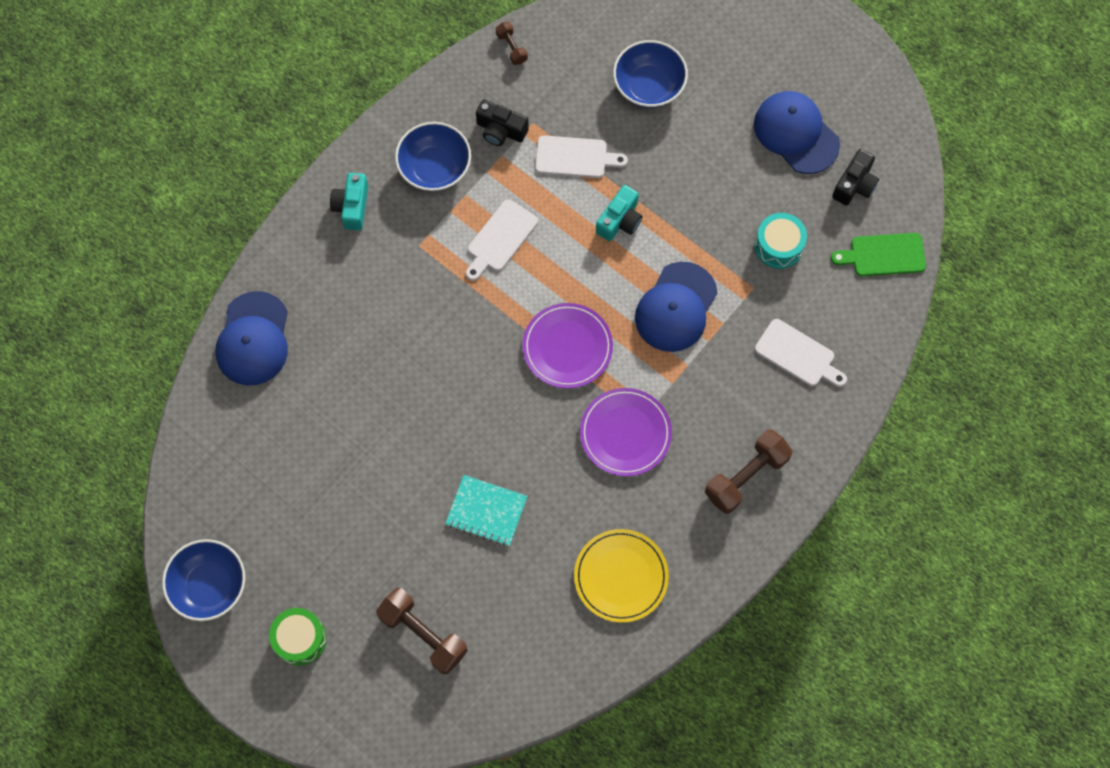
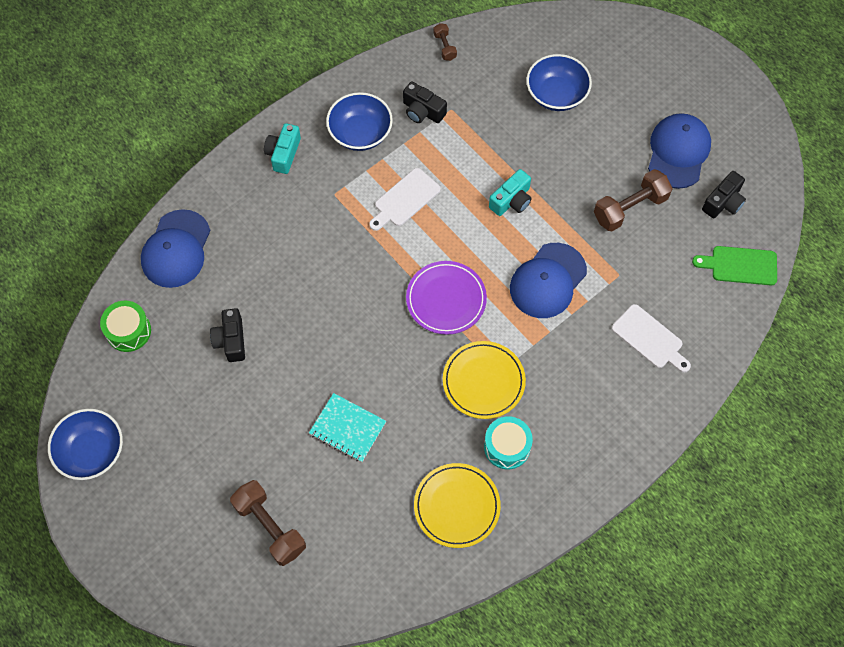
camera: 10 degrees right, 5 degrees down
(300, 639) = (160, 512): green drum -> green drum (128, 331)
(337, 434) = (231, 340): none -> black camera
(575, 157) = (482, 143): white cutting board -> none
(625, 433) = (483, 381): purple plate -> yellow plate
(746, 476) = (585, 437): brown dumbbell -> brown dumbbell (630, 208)
(778, 246) = (647, 243): turquoise drum -> turquoise drum (507, 447)
(796, 133) = (678, 152): blue cap -> blue cap turned 45 degrees clockwise

